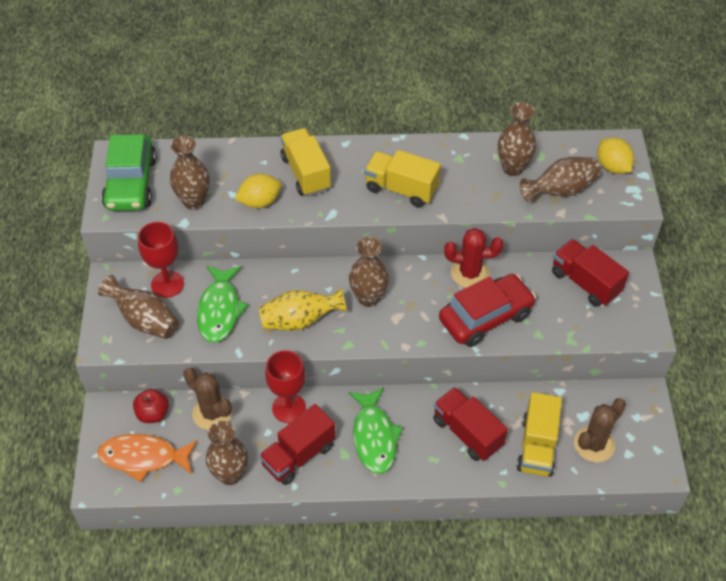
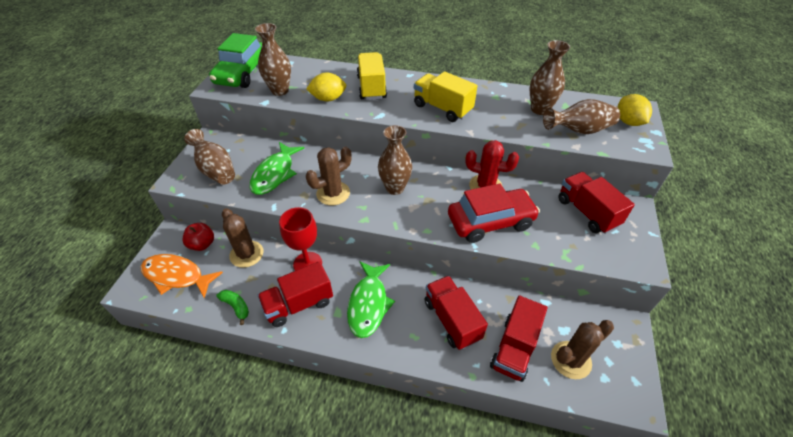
camera: 15 degrees right, 5 degrees down
(167, 284) = (246, 150): red goblet -> none
(230, 474) = (236, 306): brown vase -> green banana
(300, 320) = (333, 193): yellow vase -> brown cactus
(537, 446) = (514, 348): yellow truck -> red truck

